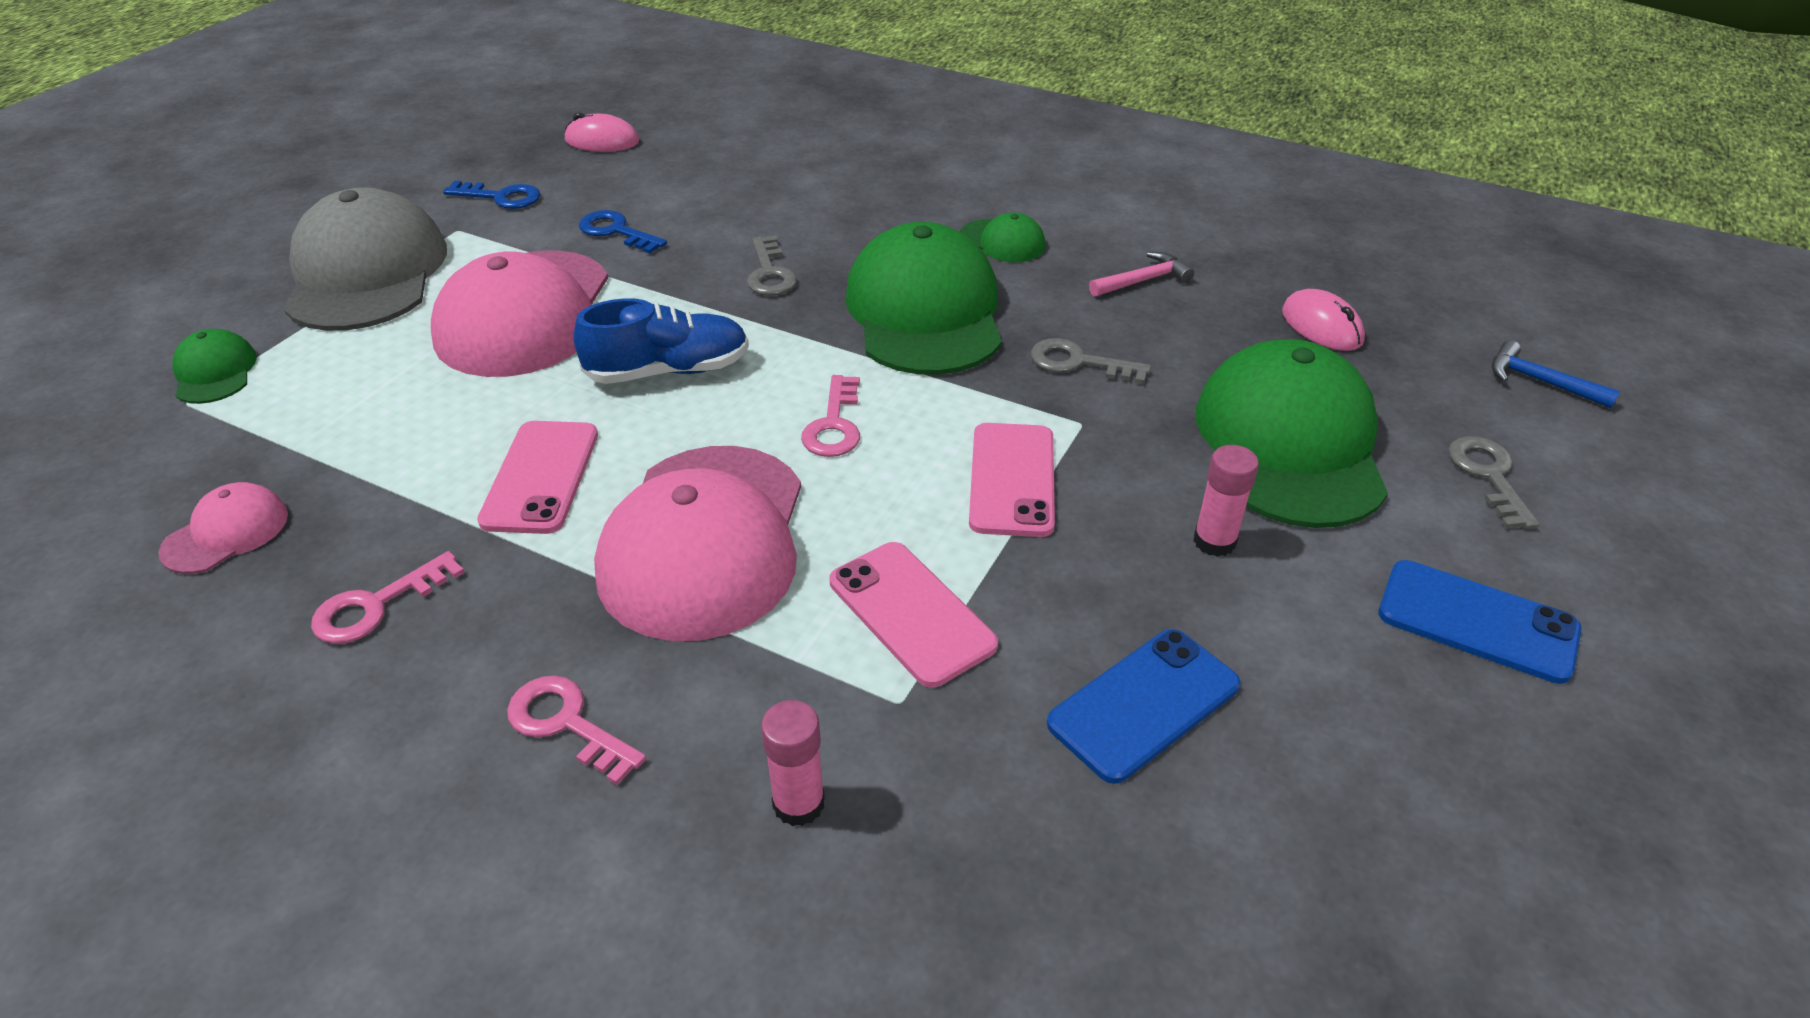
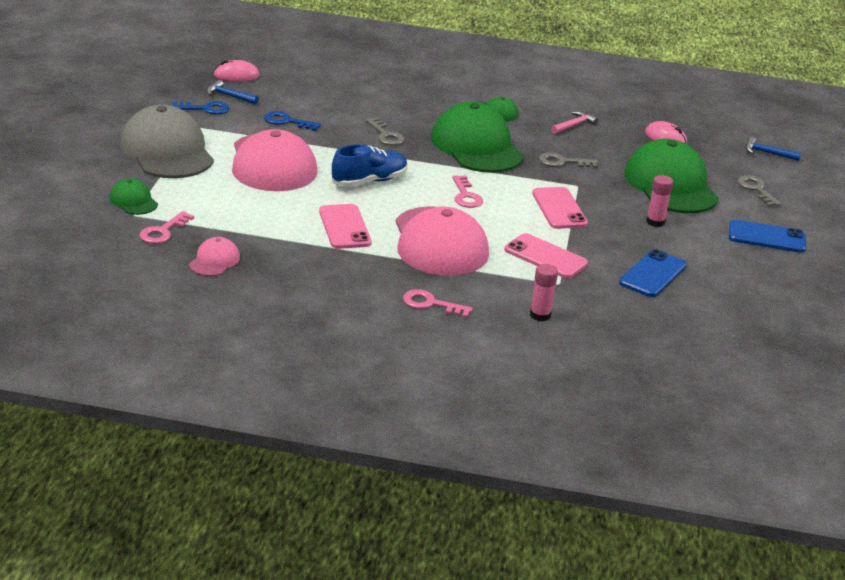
camera: 20 degrees left, 10 degrees down
(376, 605) = (313, 278): pink key -> pink key (163, 231)
(560, 176) = (229, 96): none -> blue hammer

